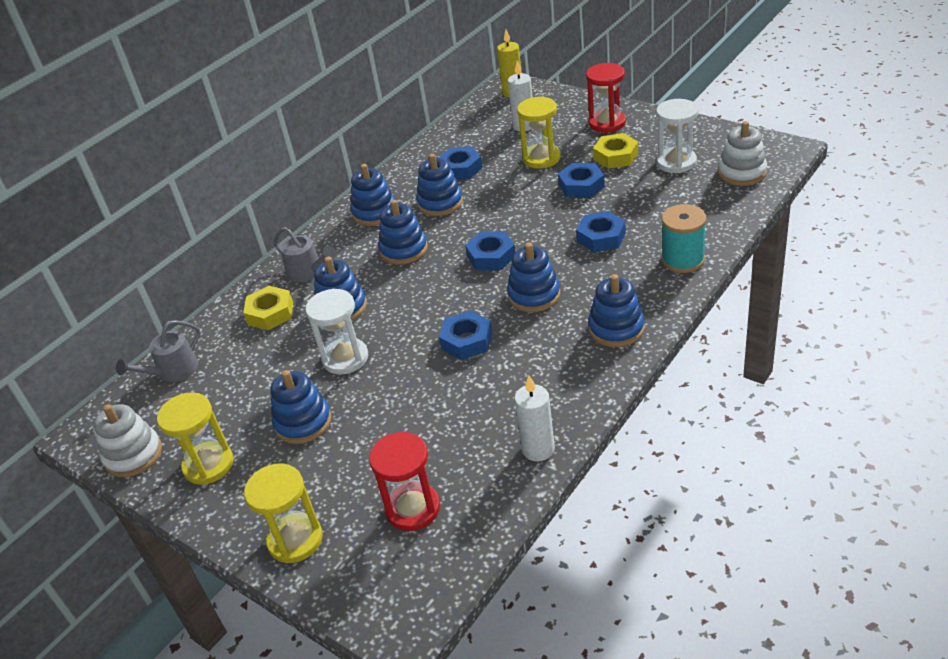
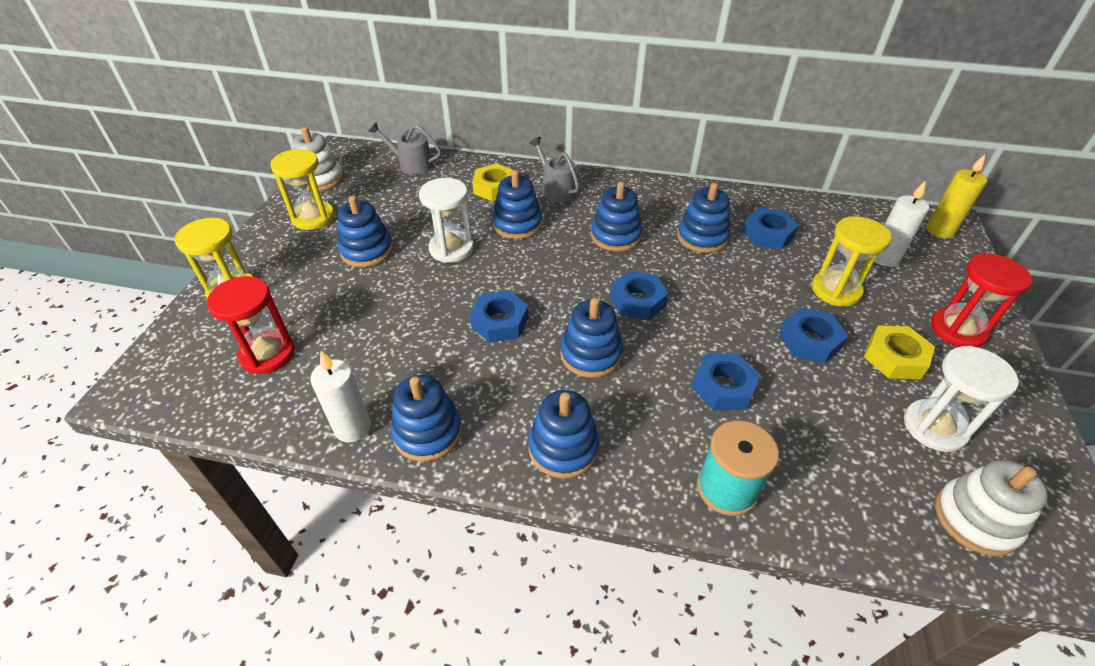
camera: 60 degrees right, 5 degrees up
(308, 272) = (556, 189): grey watering can -> grey watering can turned 135 degrees clockwise
(374, 212) = (660, 200): blue stacking toy -> blue stacking toy (428, 432)

